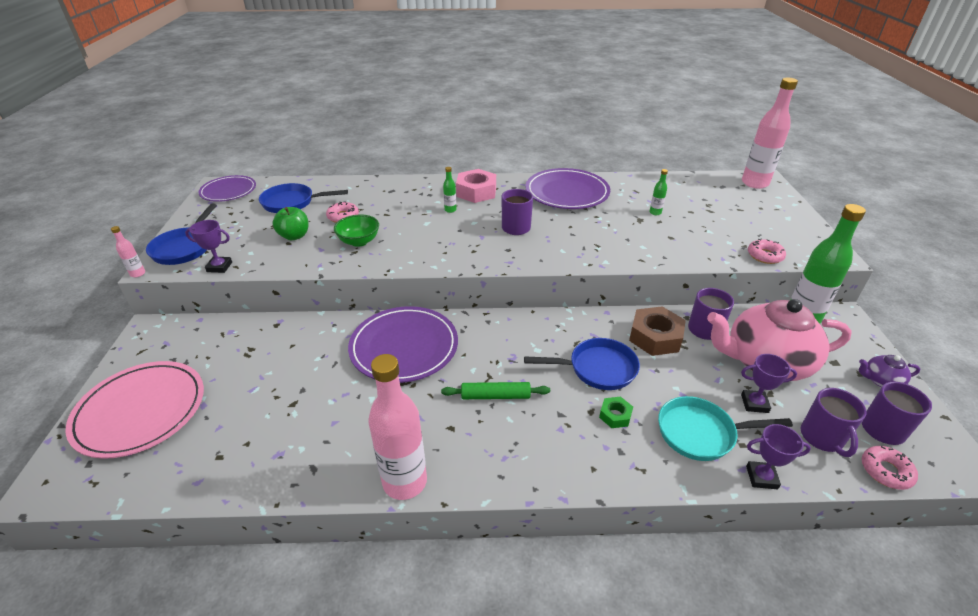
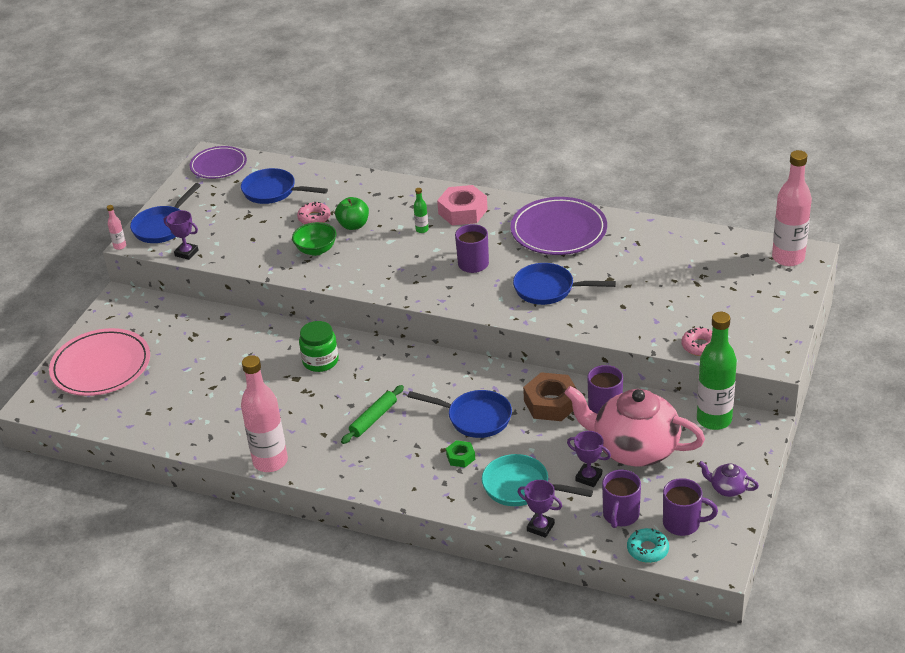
camera: 25 degrees right, 0 degrees up
(294, 236) = (261, 232): green apple -> green apple (353, 225)
(404, 347) = (320, 361): purple plate -> green jar
(495, 396) = (373, 419): green rolling pin -> green rolling pin turned 75 degrees counterclockwise
(597, 236) = (548, 289): none -> blue pan
(655, 212) = (633, 274): green bottle -> none
(885, 471) = (647, 549): pink donut -> turquoise donut

